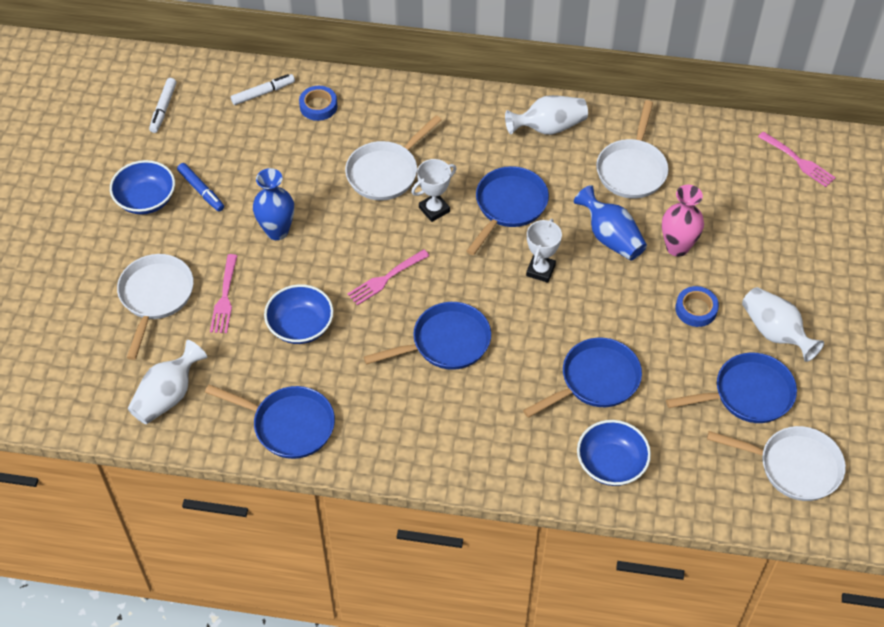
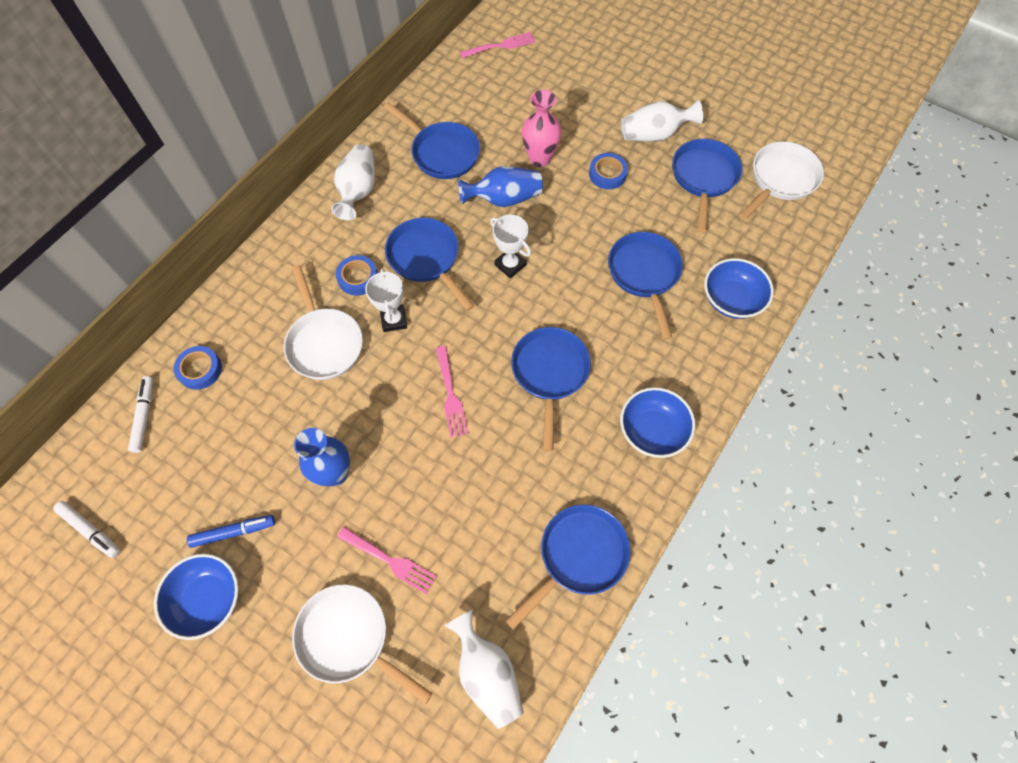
camera: 65 degrees left, 10 degrees up
(300, 326) = (466, 497): blue bowl -> blue bowl (652, 430)
(460, 167) = (358, 278): none -> blue tape
(632, 169) = (442, 153): white pan -> blue pan

